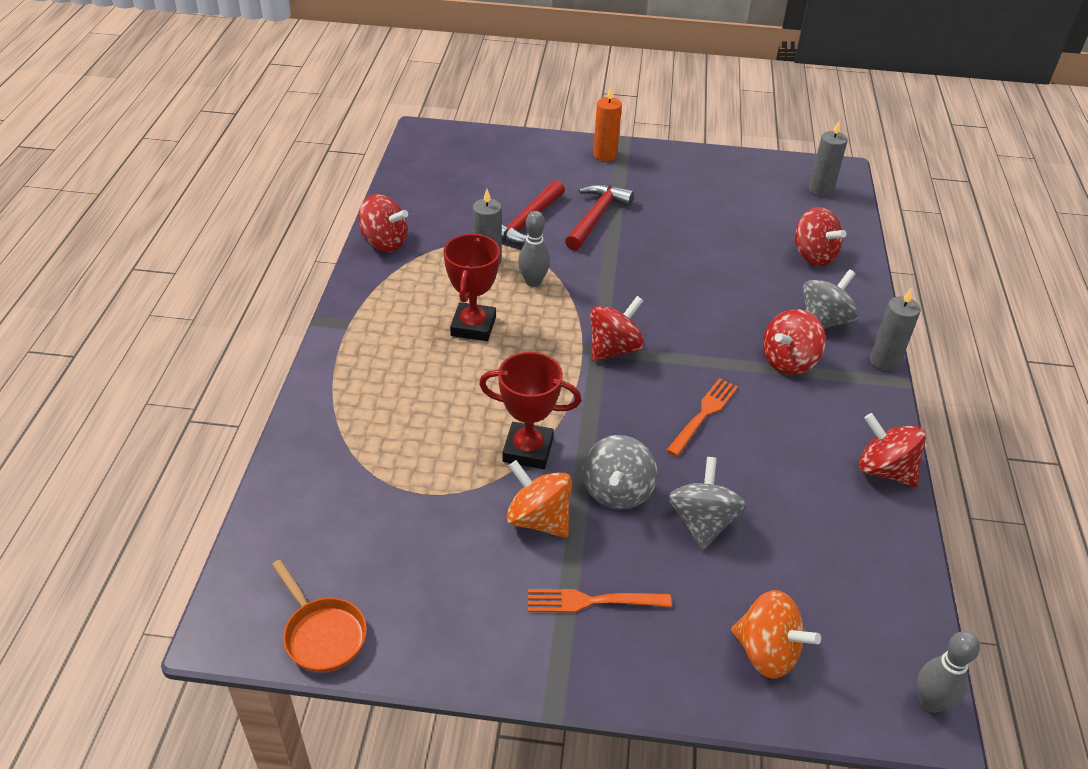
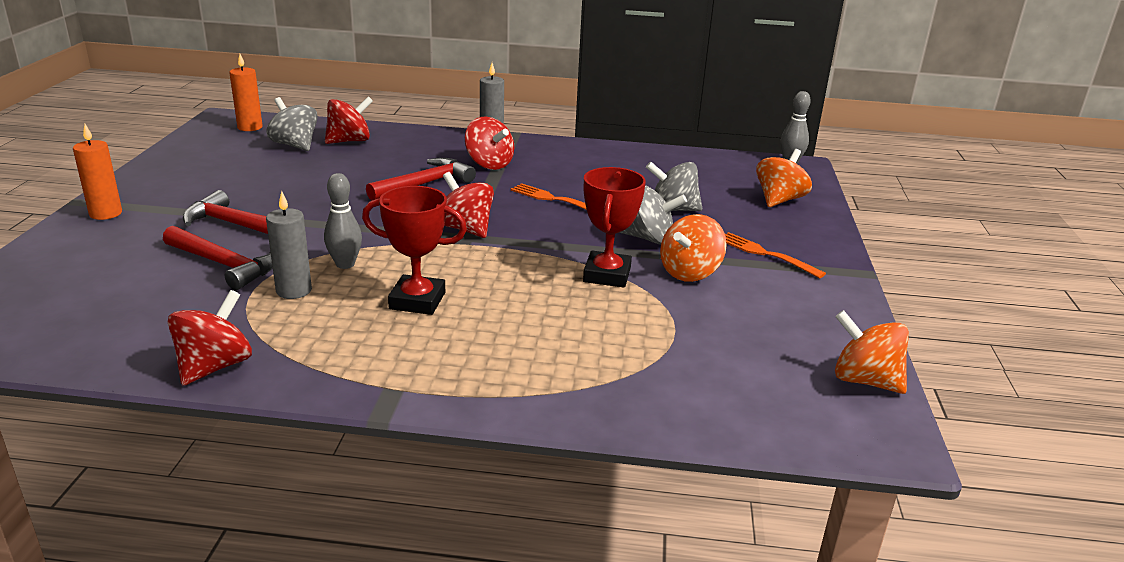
camera: 90 degrees left, 15 degrees down
(322, 634) = (864, 380): orange pan -> orange spinning top
(592, 601) = (765, 254): orange fork -> orange fork turned 135 degrees clockwise
(715, 316) = (425, 184): none -> red hammer
(820, 190) = (250, 127): grey candle -> orange candle
(824, 321) = (440, 147): grey spinning top -> grey spinning top (295, 145)
(884, 470) = (606, 149): red spinning top -> none

